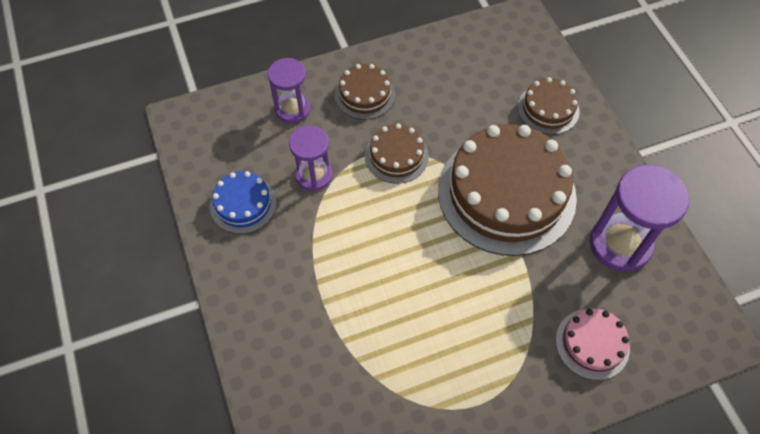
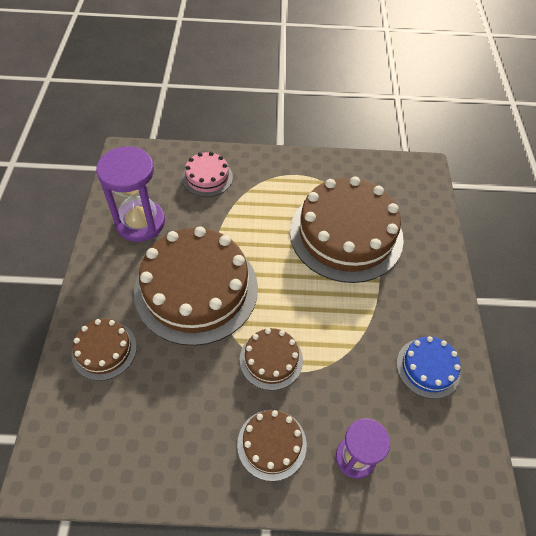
camera: 160 degrees left, 5 degrees down
(313, 175) = (355, 370): purple hourglass -> none
(375, 329) = (346, 234): none -> brown cake

